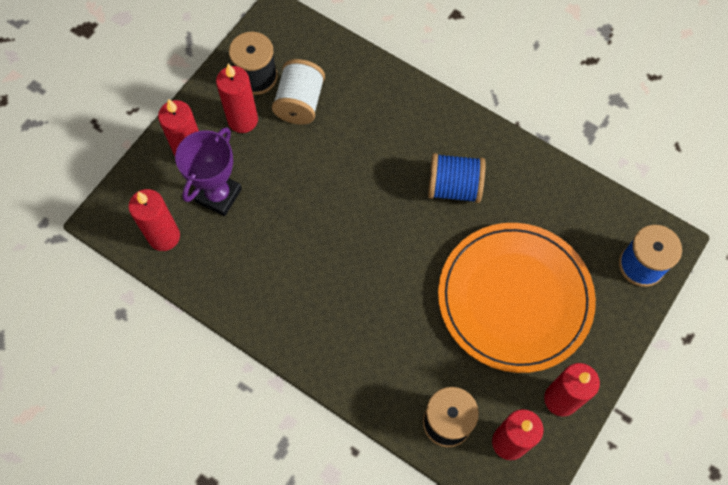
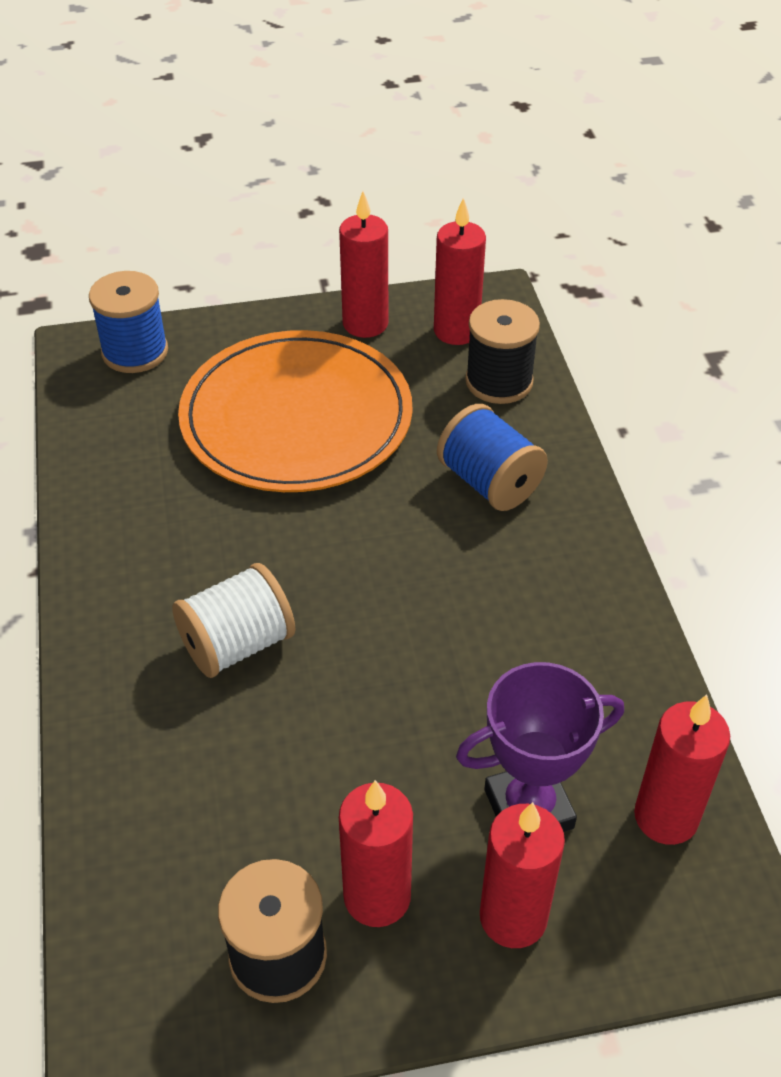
camera: 135 degrees left, 20 degrees down
(300, 103) = (262, 844): white spool -> white spool (237, 644)
(454, 187) = (209, 561): blue spool -> blue spool (489, 482)

